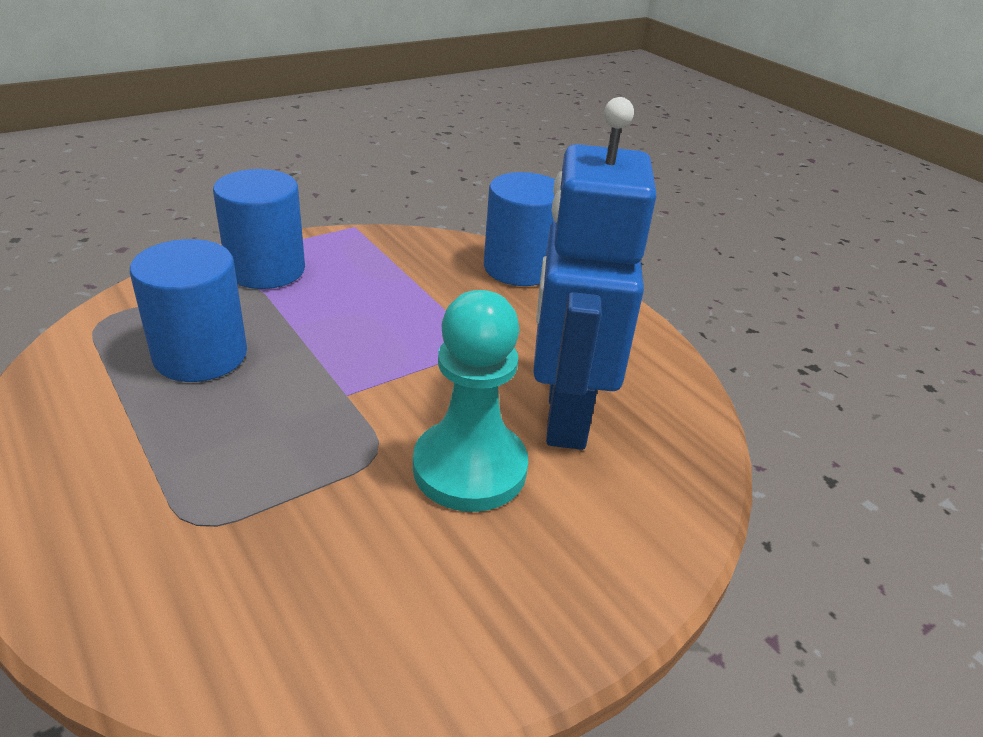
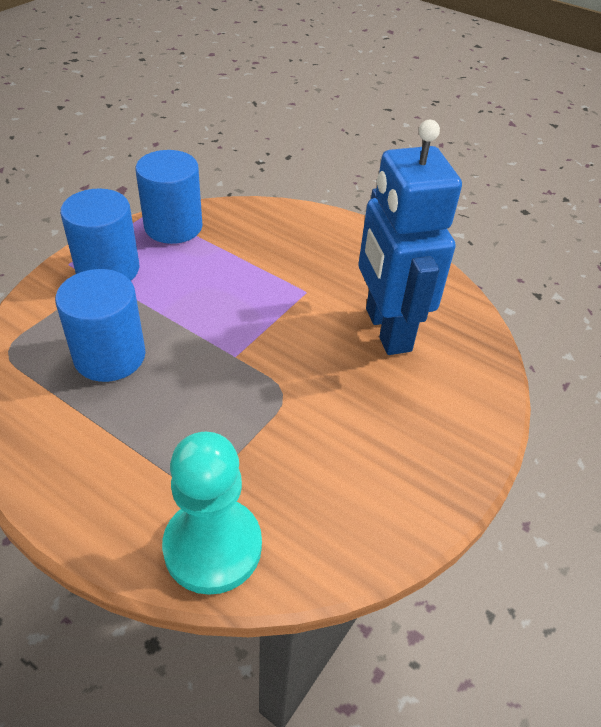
camera: 20 degrees left, 10 degrees up
(469, 468) = (348, 386): turquoise pawn -> turquoise pawn (213, 547)
(519, 268) = (294, 219): blue cylinder -> blue cylinder (173, 227)

